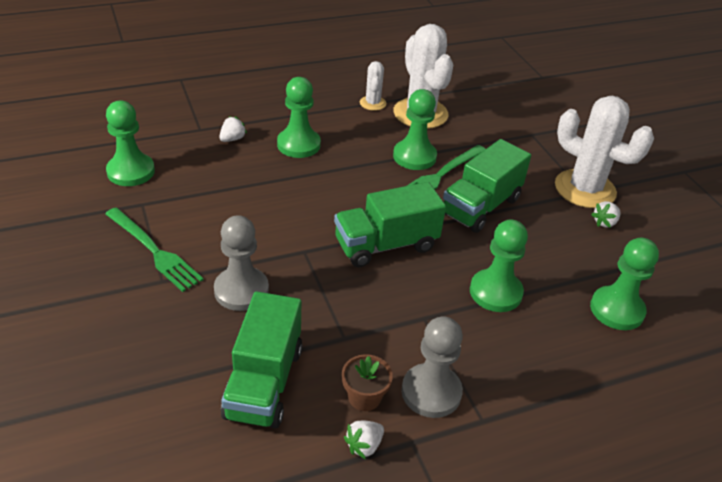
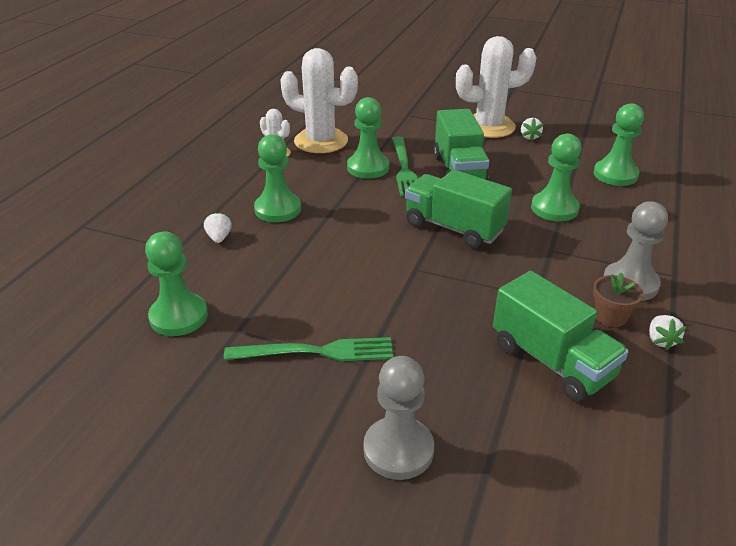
camera: 45 degrees left, 5 degrees down
(241, 290) = (428, 323): grey pawn -> grey pawn (398, 450)
(386, 245) = (454, 228): green truck -> green truck turned 105 degrees clockwise

